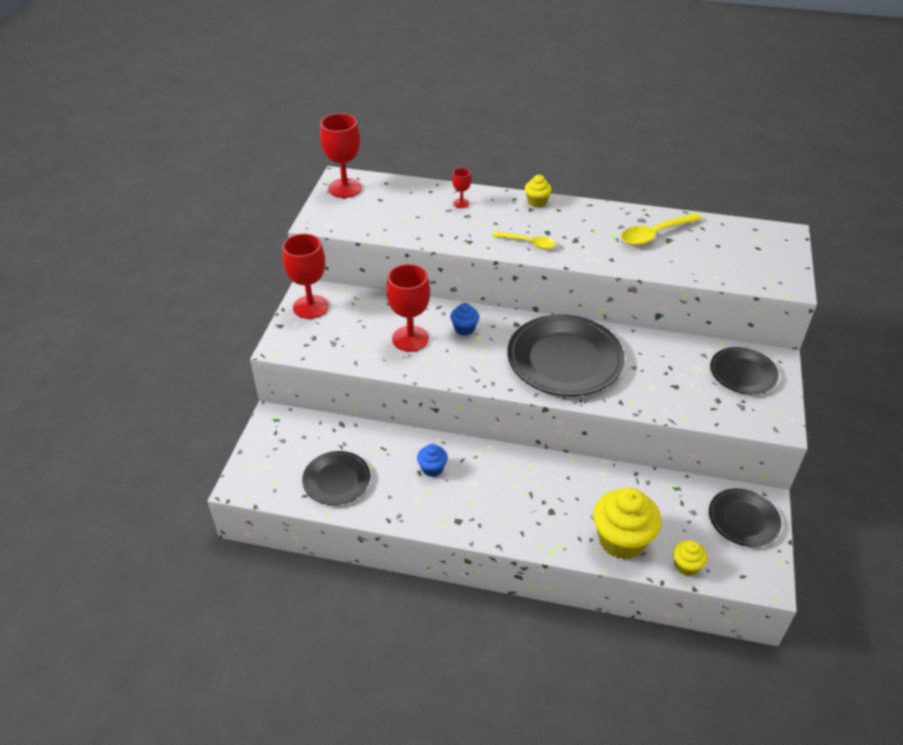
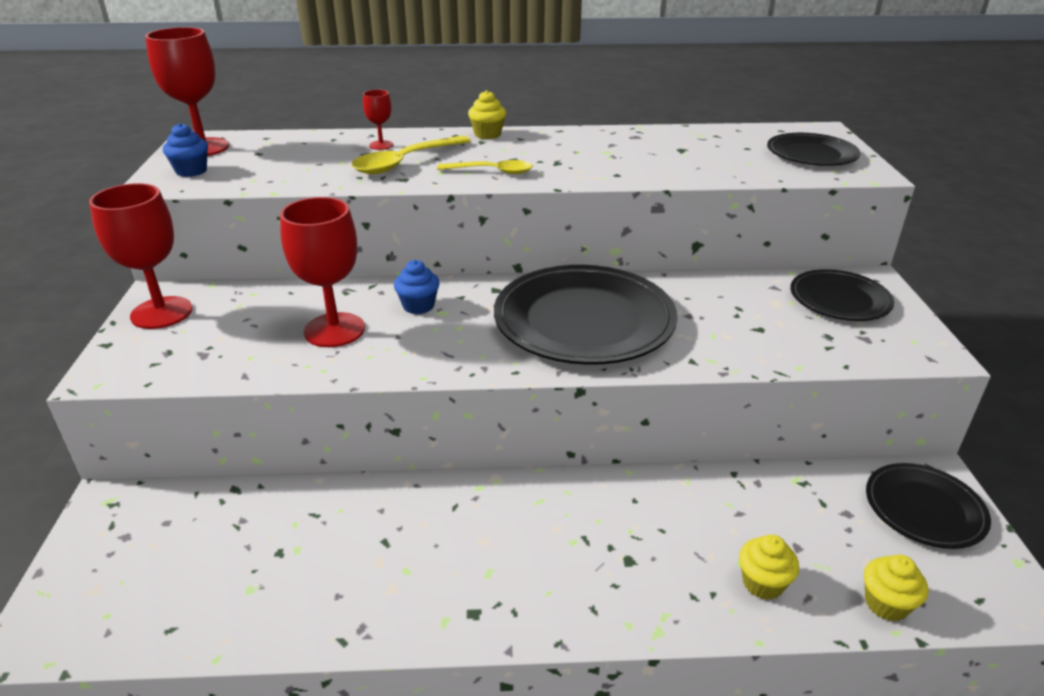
camera: 15 degrees left, 10 degrees down
(336, 480) = (233, 586): black plate -> black plate (811, 154)
(432, 468) = (407, 531): blue cupcake -> blue cupcake (191, 171)
(621, 540) = (762, 583): yellow cupcake -> yellow cupcake, size x0.49
(655, 234) = (660, 146): yellow spoon -> yellow spoon (405, 162)

